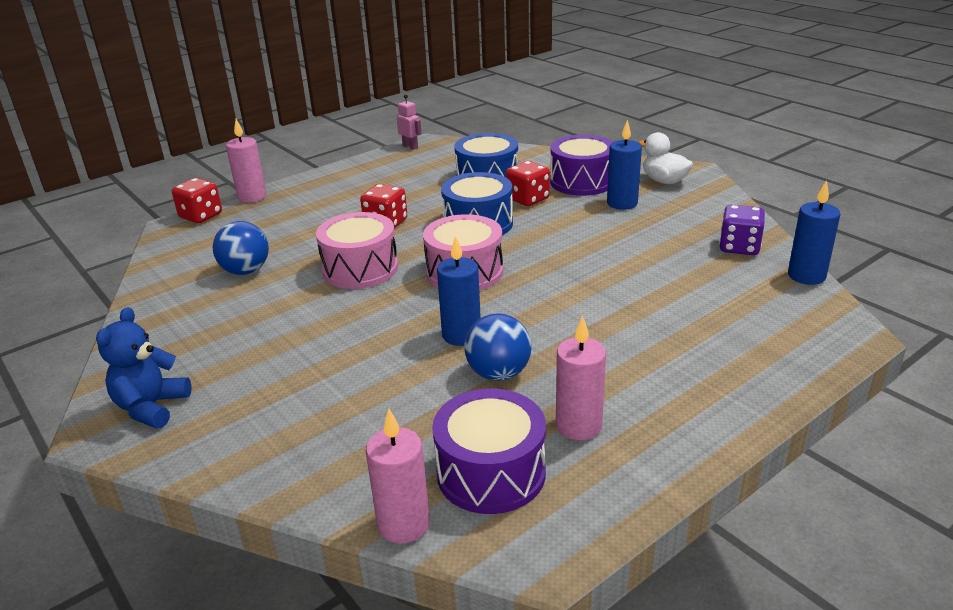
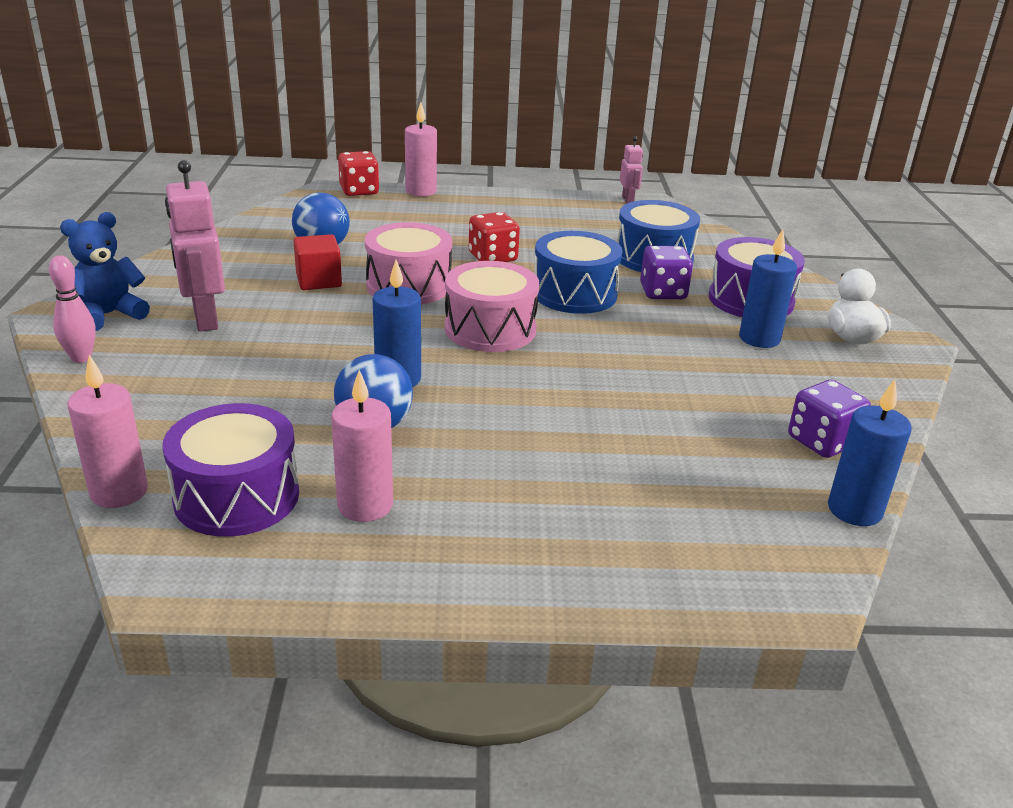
camera: 35 degrees right, 0 degrees up
(189, 452) = (81, 358): none -> pink bowling pin
(244, 368) = (205, 319): none -> pink robot
(286, 296) = (319, 280): none -> red cube
(528, 199) = (663, 292): red dice -> purple dice

